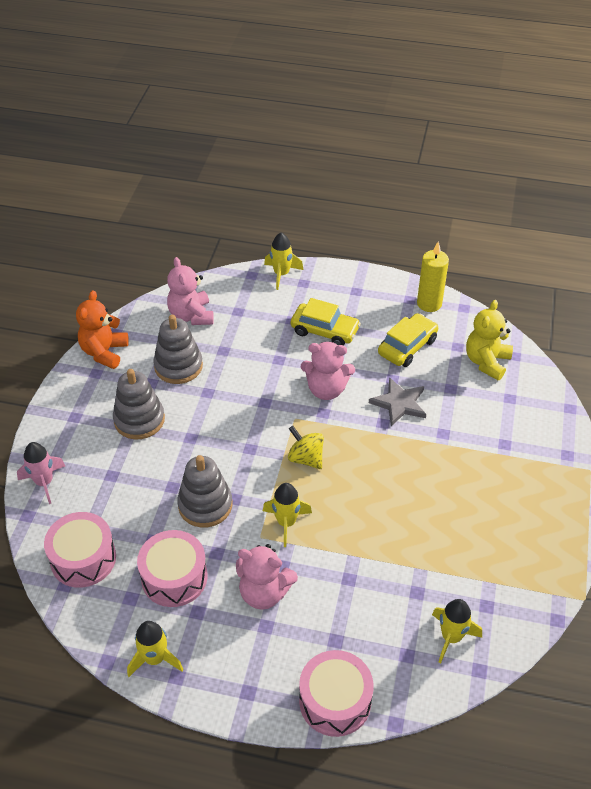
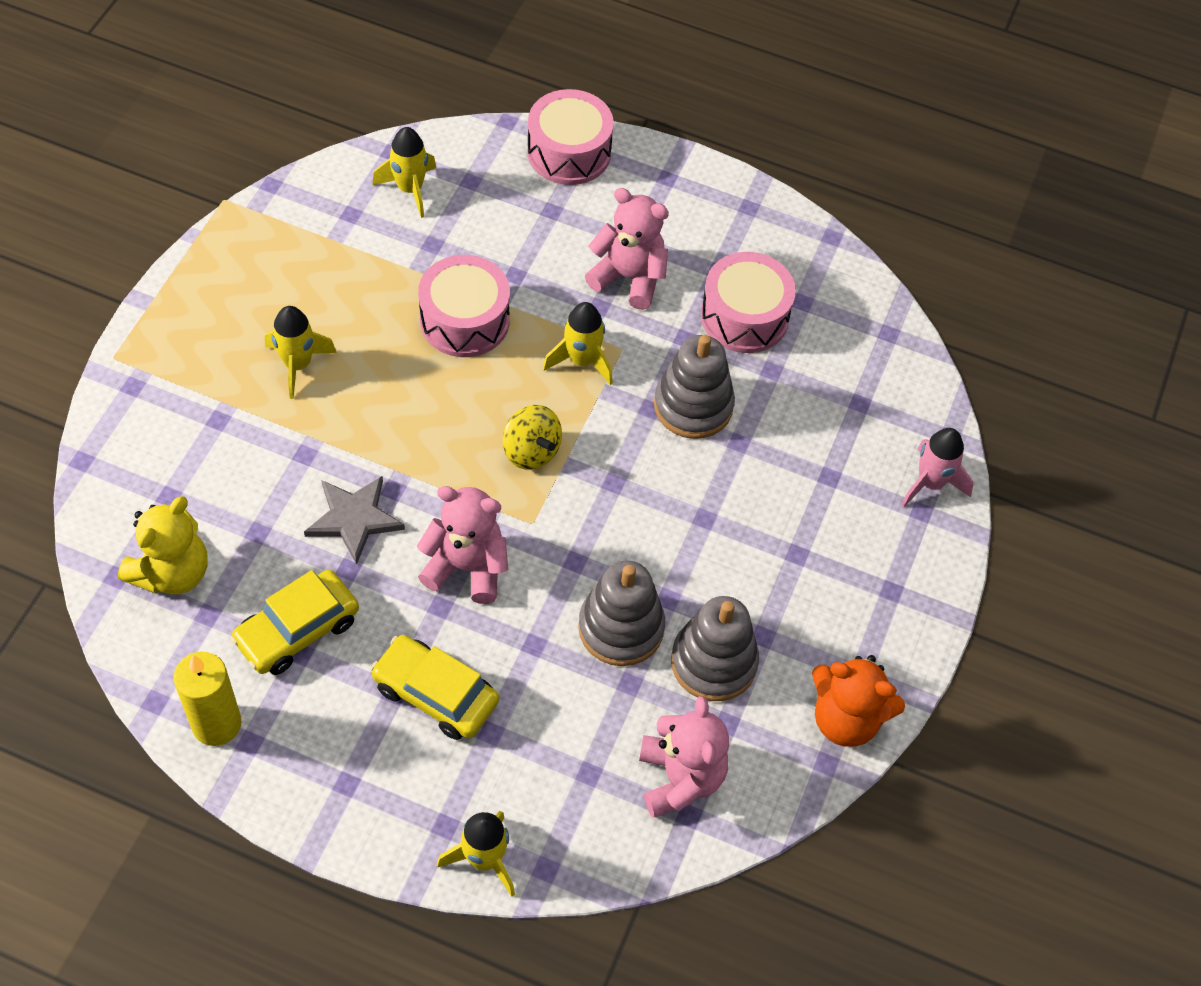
camera: 175 degrees left, 10 degrees up
(83, 558) = (866, 362): pink drum -> pink drum (464, 320)
(104, 352) = (846, 718): orange teddy bear -> orange teddy bear turned 90 degrees clockwise
(139, 420) = (785, 565): grey stacking toy -> grey stacking toy (621, 628)
(155, 658) = (774, 229): yellow rocket -> yellow rocket (297, 365)

